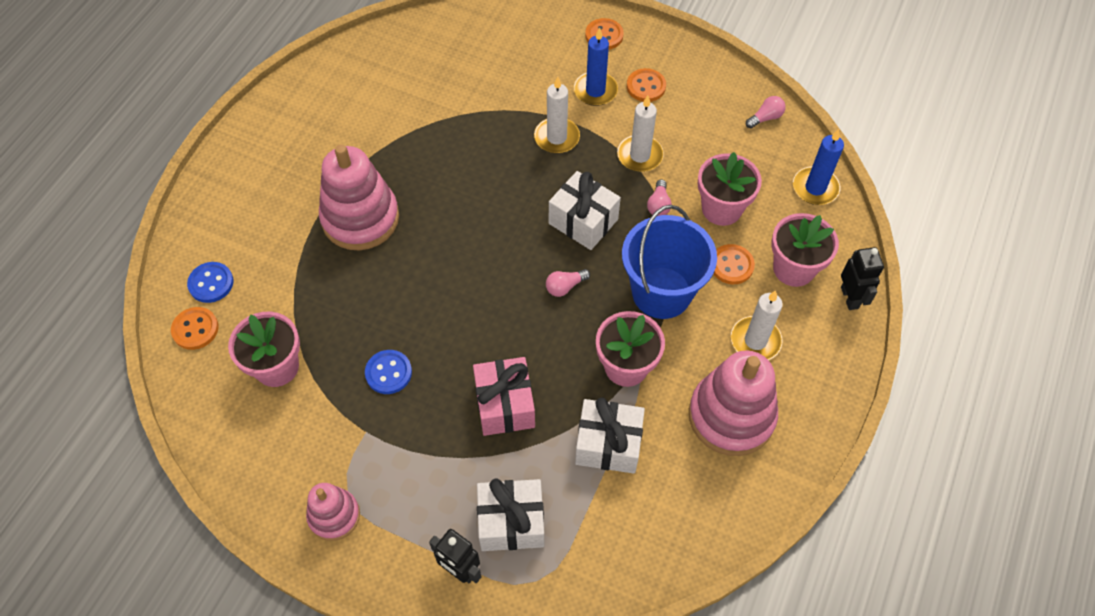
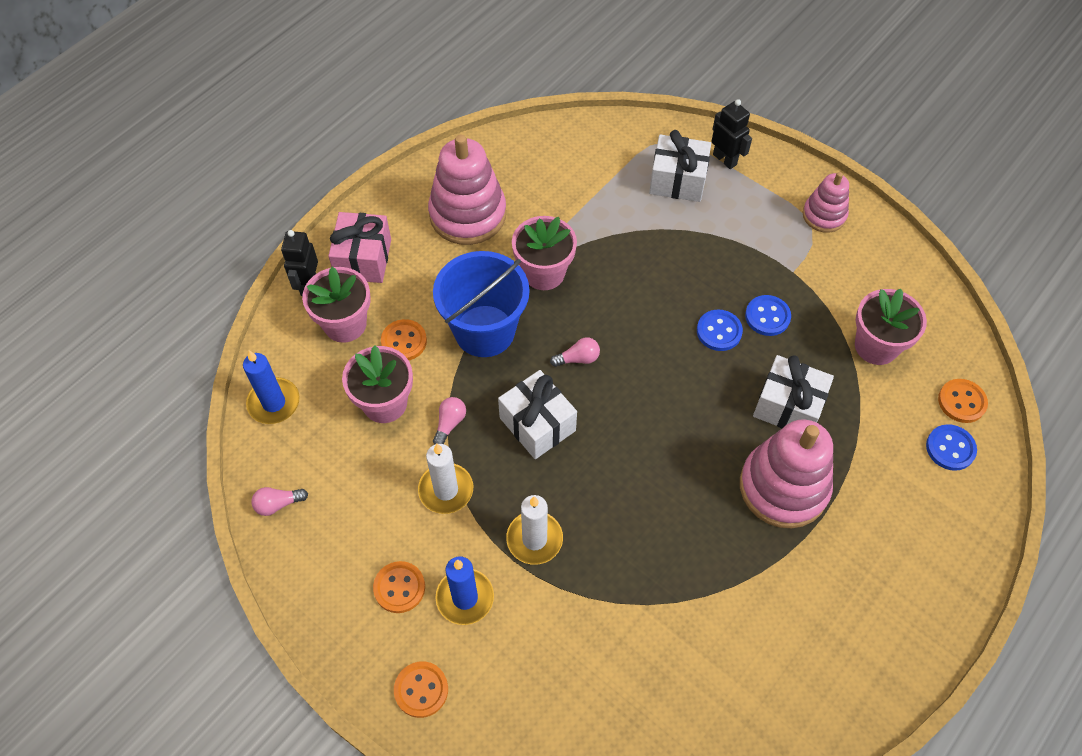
camera: 165 degrees left, 0 degrees up
(435, 345) = (719, 331): none -> blue button
(505, 405) = (663, 266): pink gift -> pink gift (363, 259)
(608, 444) = (581, 216): white gift -> white gift (788, 406)
(755, 341) = (416, 268): white candle -> none

